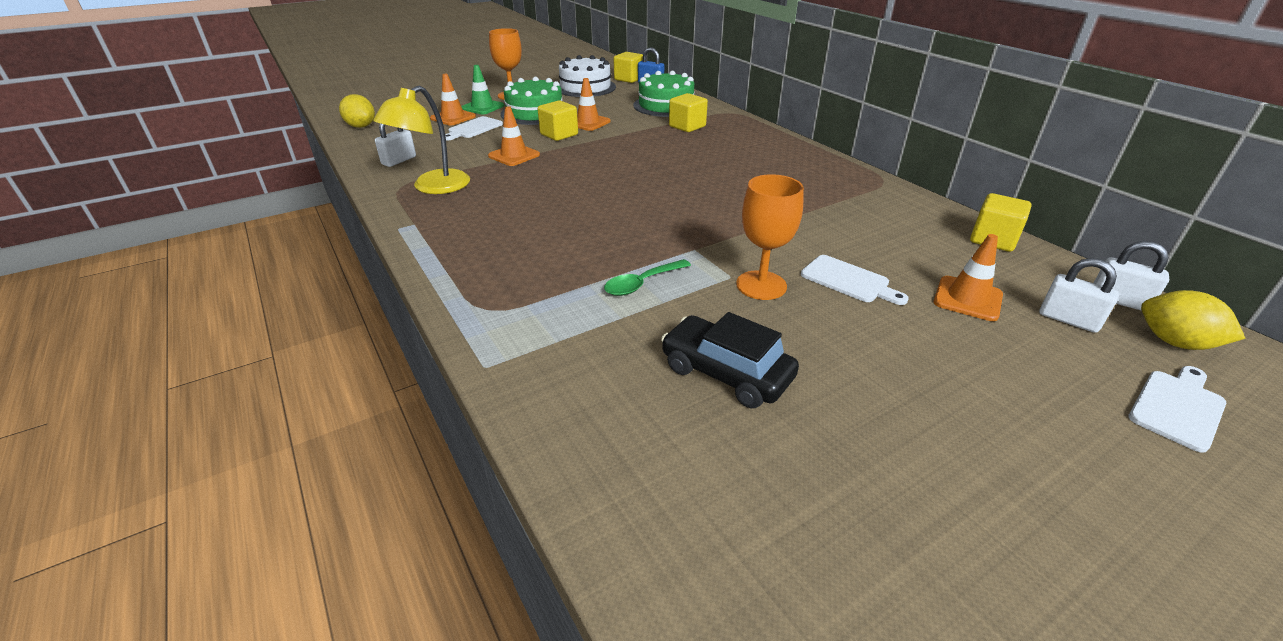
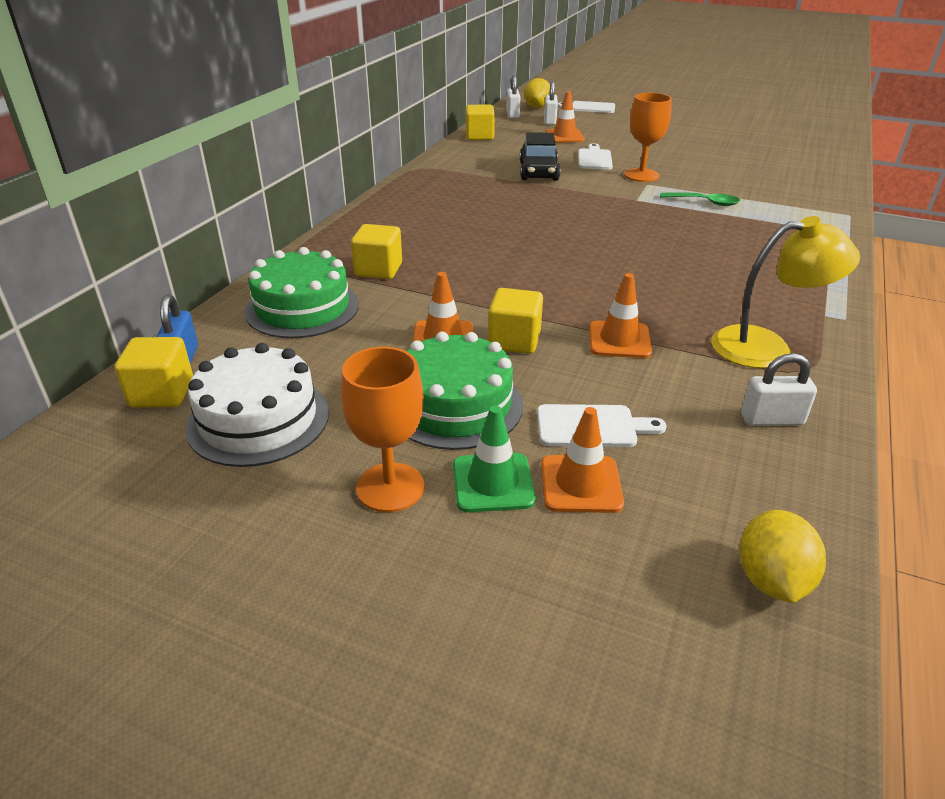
camera: 125 degrees left, 0 degrees up
(726, 373) = (729, 167): black car -> black car (539, 172)

